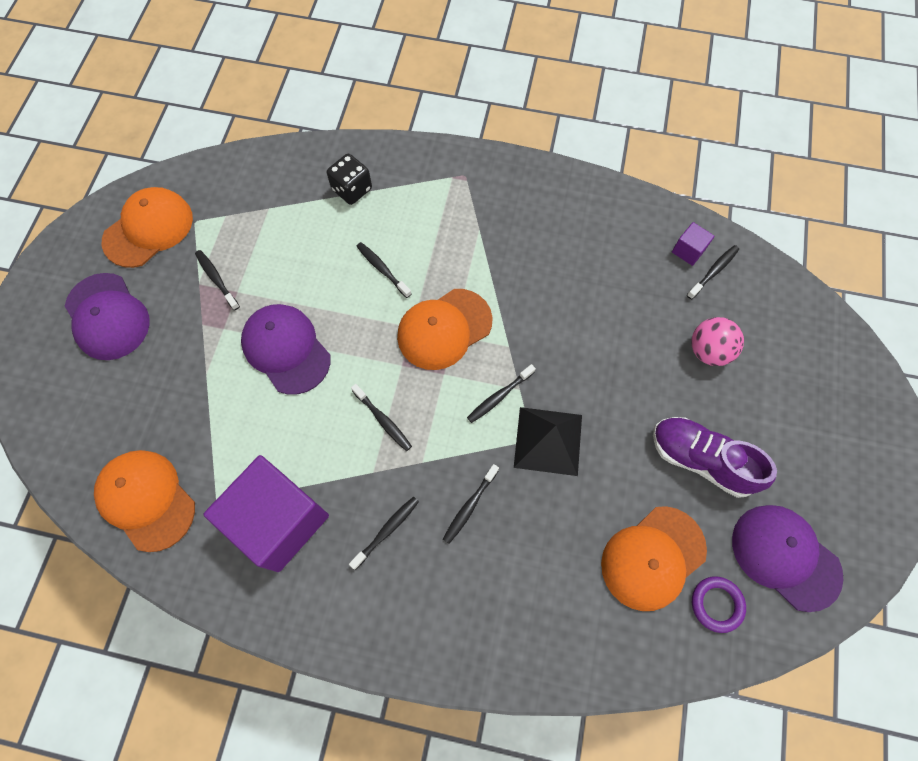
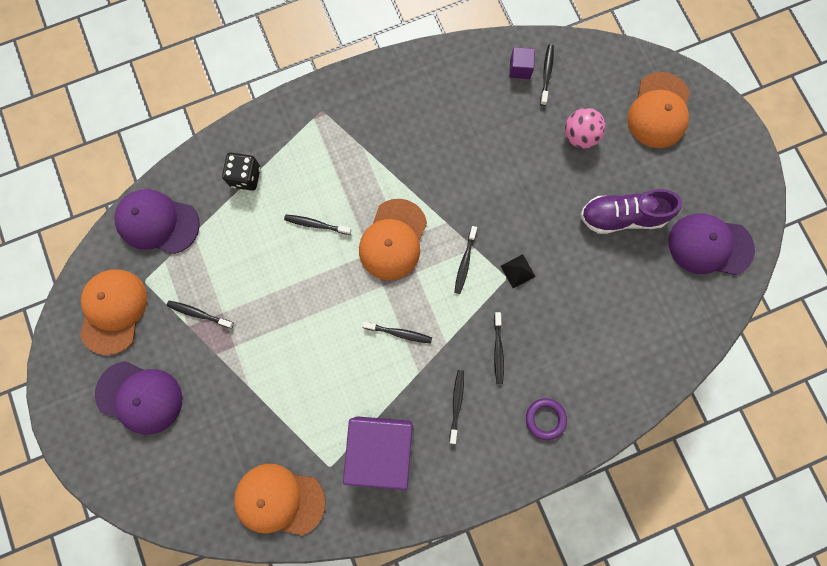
camera: 35 degrees left, 10 degrees up
(286, 349) = (293, 330): purple cap -> purple cap (157, 222)
(548, 440) = (517, 271): black pyramid -> black pyramid, size x0.52
(652, 558) = (633, 302): orange cap -> orange cap (658, 111)
(716, 604) = (688, 304): purple ring -> purple ring (545, 418)

